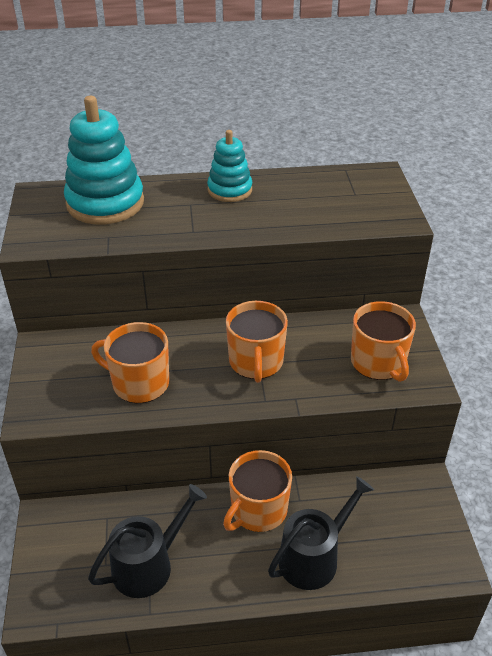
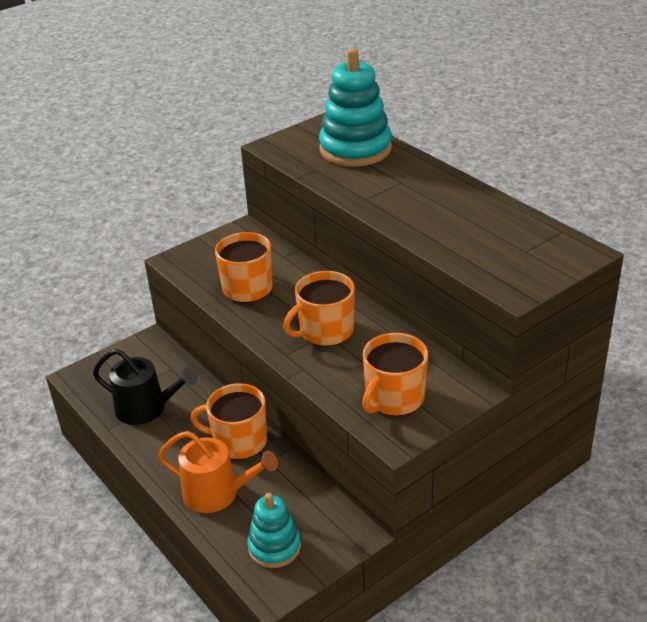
camera: 60 degrees right, 5 degrees down
(230, 190) = (445, 190): turquoise stacking toy -> turquoise stacking toy (274, 547)
(314, 557) = (217, 493): black watering can -> orange watering can

